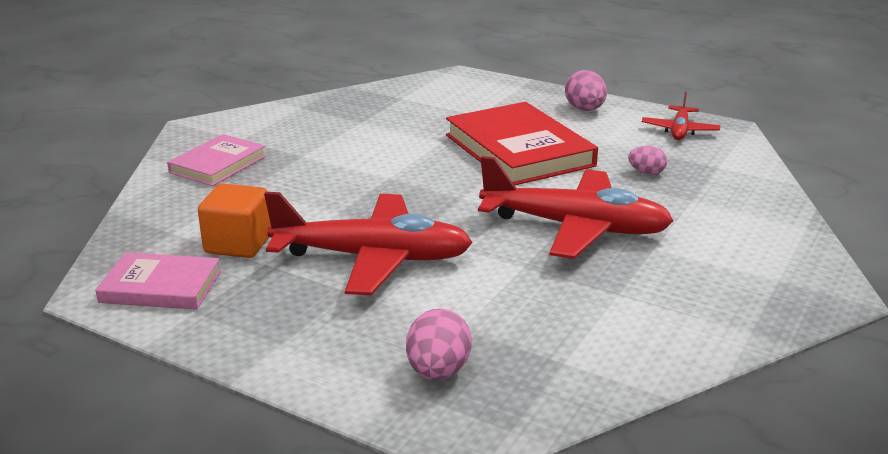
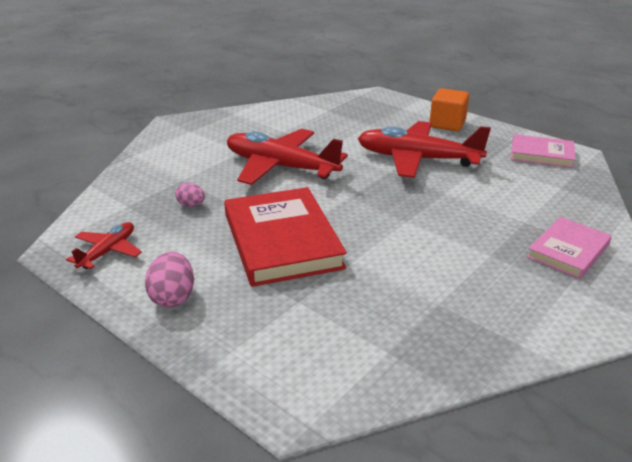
camera: 170 degrees left, 5 degrees up
(238, 244) = (508, 175): orange cube -> orange cube (447, 124)
(438, 371) = (385, 111): pink egg -> none

